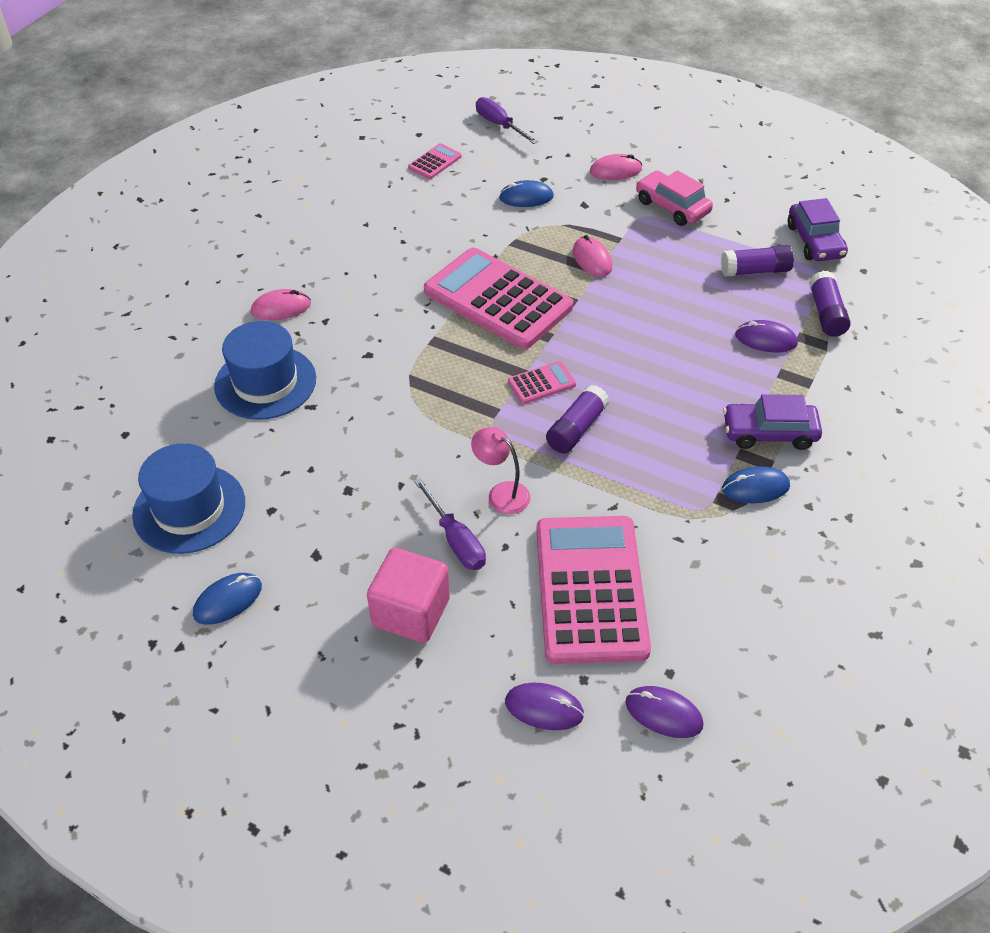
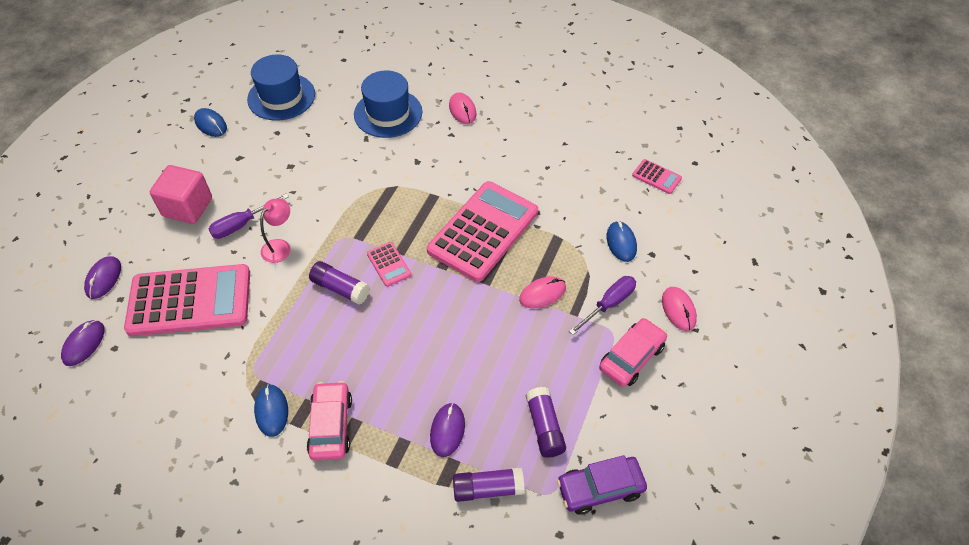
camera: 85 degrees right, 5 degrees up
(499, 125) = (726, 217): purple screwdriver -> purple screwdriver (608, 304)
(769, 433) = (331, 425): purple car -> pink car

